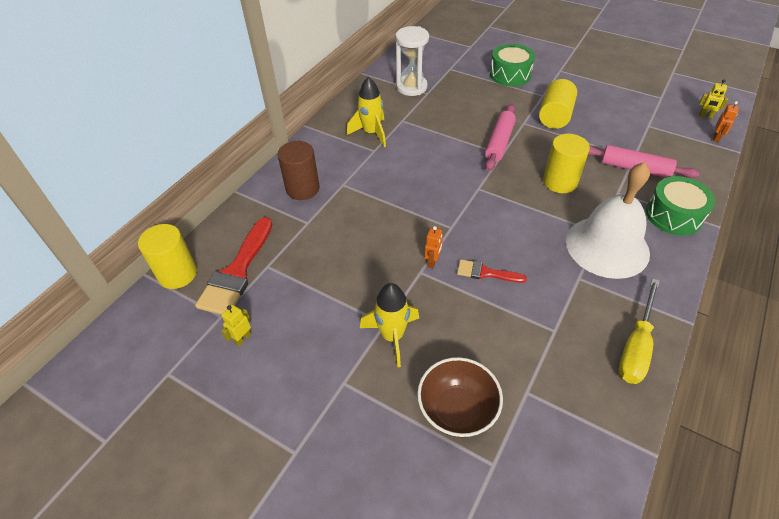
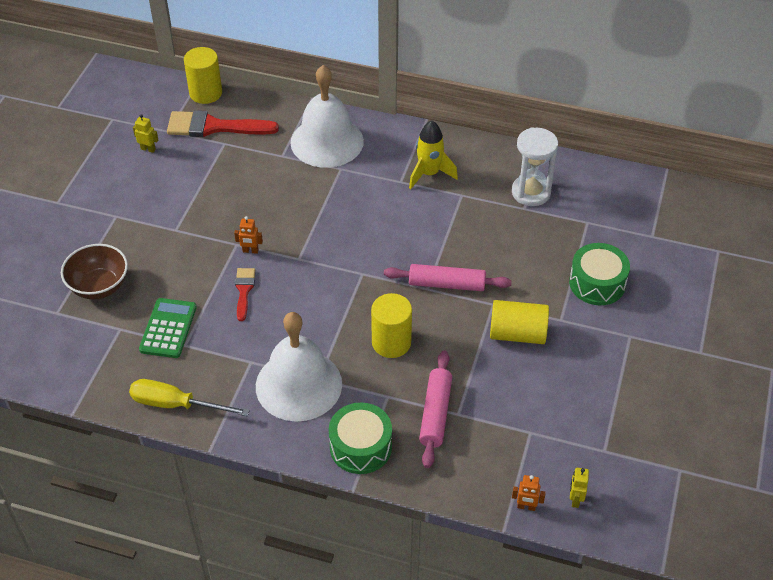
camera: 75 degrees right, 0 degrees up
(302, 188) = (327, 141): brown cylinder -> white bell
(392, 336) = (163, 237): yellow rocket -> none
(530, 343) = (168, 328): none -> green calculator

